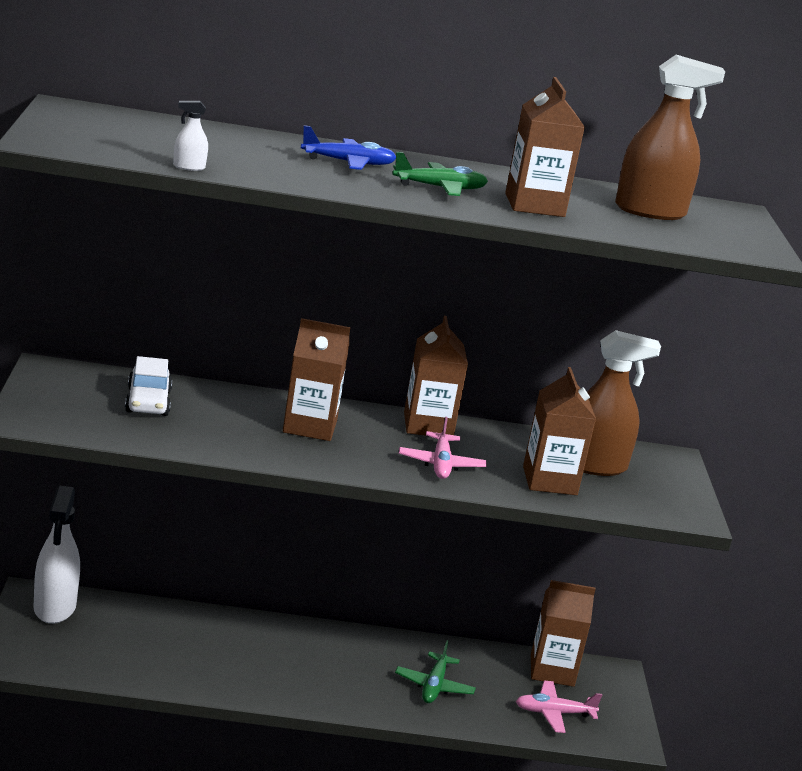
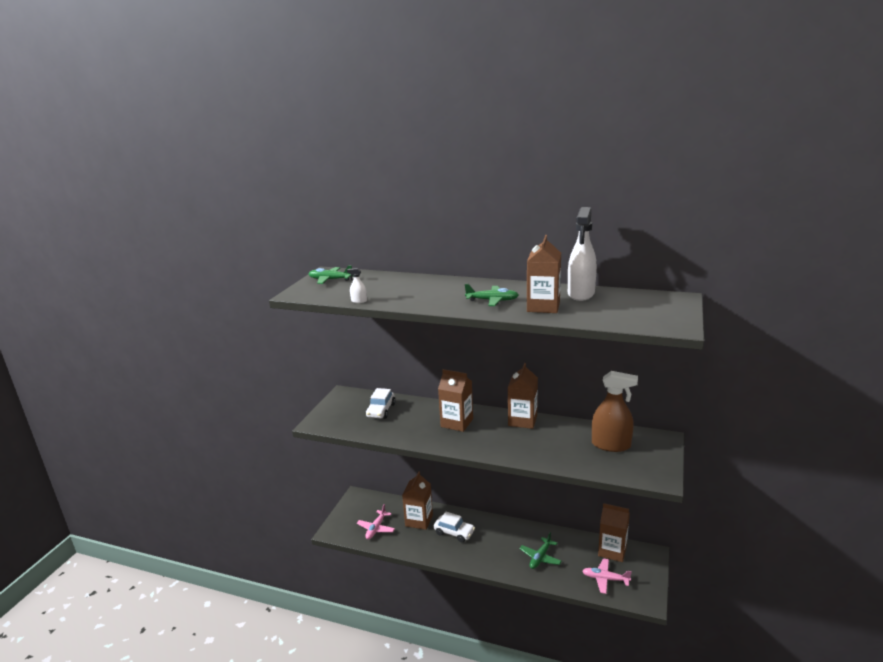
camera: 25 degrees right, 0 degrees up
(55, 607) = (364, 503): white spray bottle -> white spray bottle (581, 294)
(89, 122) = (330, 280): none -> green plane
(260, 653) = (454, 532): none -> white car
(348, 163) = (450, 289): blue plane -> none
(441, 464) = (518, 445): pink plane -> pink plane (376, 528)
(549, 481) = (579, 455): brown carton -> brown carton (419, 520)
(650, 211) = (617, 304): brown spray bottle -> none

